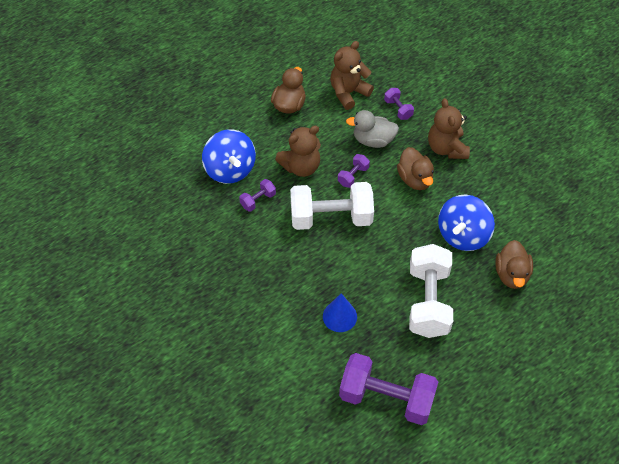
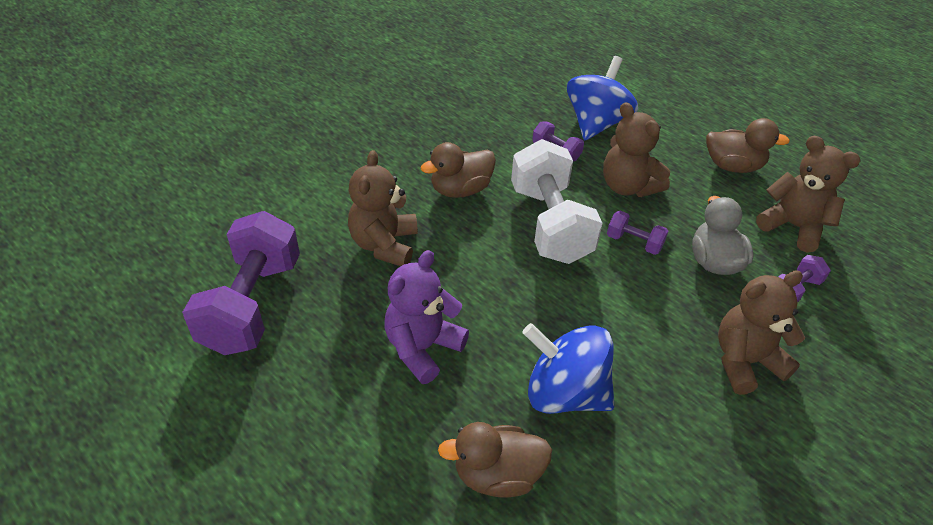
camera: 80 degrees right, 10 degrees down
(230, 169) = (596, 123): blue spinning top -> blue spinning top turned 150 degrees clockwise
(339, 316) = (384, 245): blue cone -> brown teddy bear
(415, 179) = (659, 319): brown duck -> brown duck (460, 189)
(428, 301) = (422, 348): white dumbbell -> purple teddy bear

